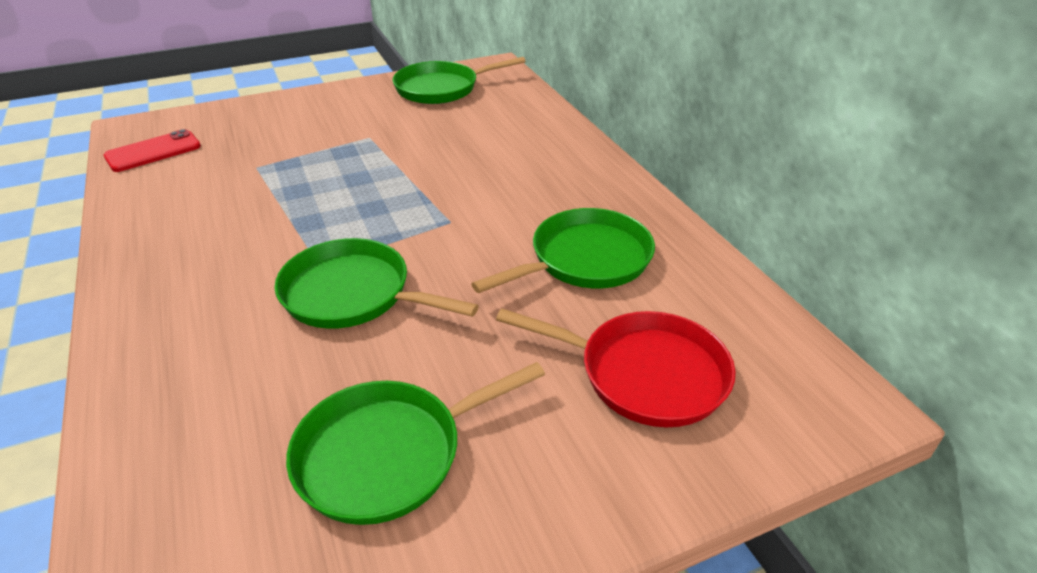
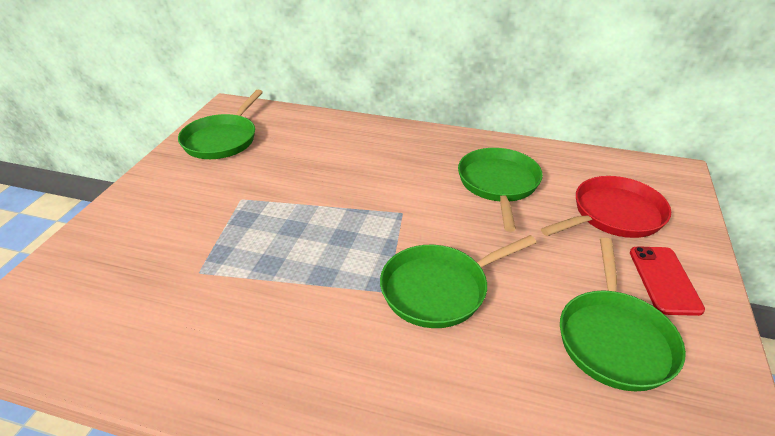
camera: 50 degrees left, 0 degrees up
(153, 152) = (67, 328): red phone -> red phone (664, 280)

